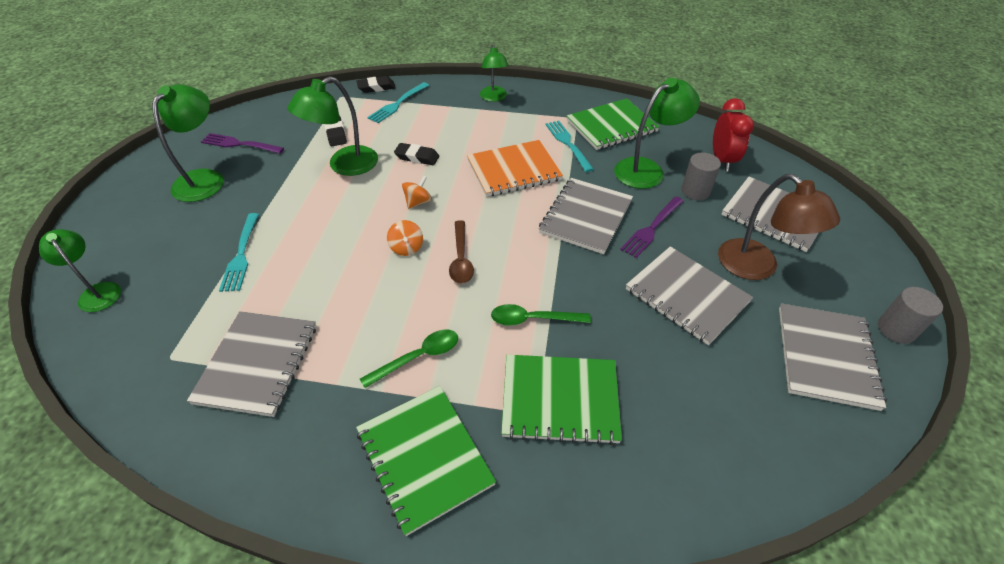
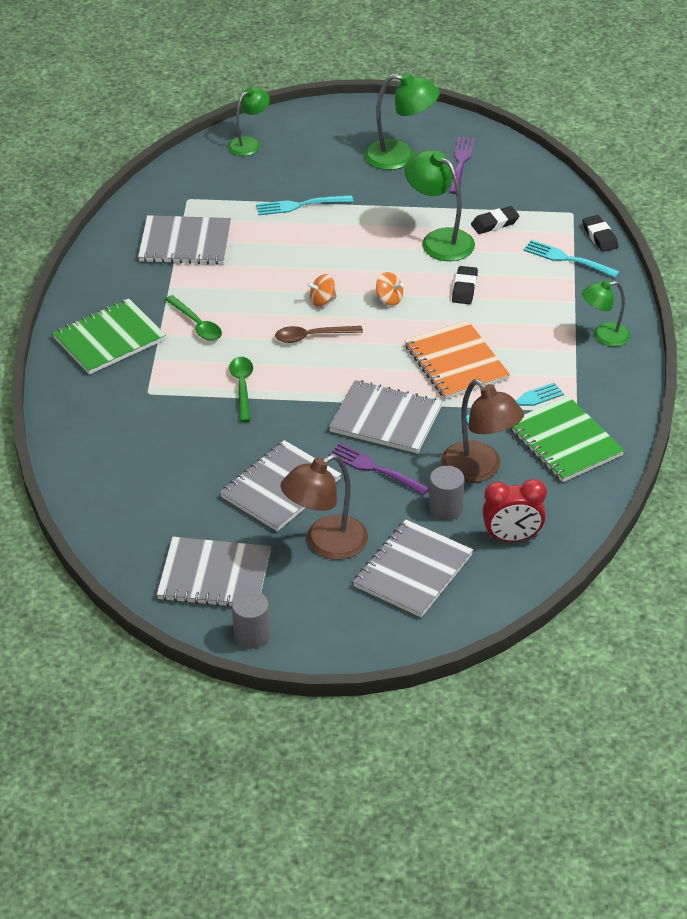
camera: 85 degrees right, 5 degrees down
(560, 400) = (160, 406): green notebook -> none
(647, 169) = (479, 470): green lamp -> brown lamp

